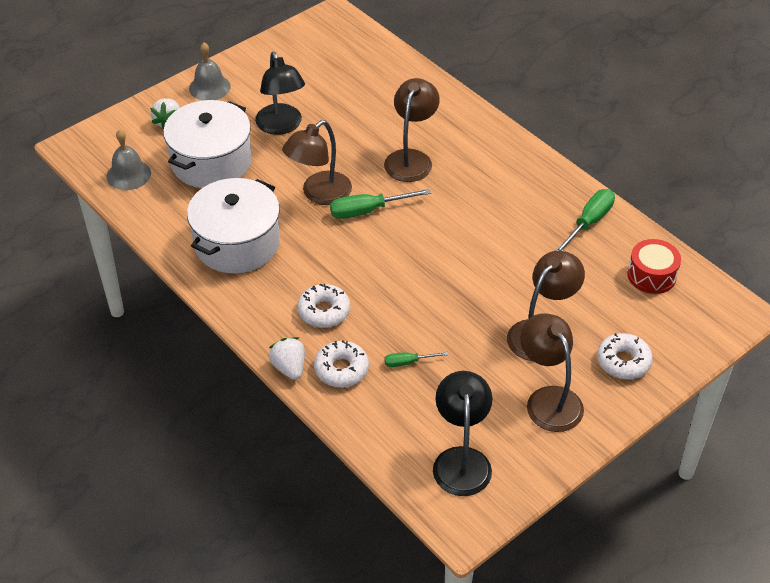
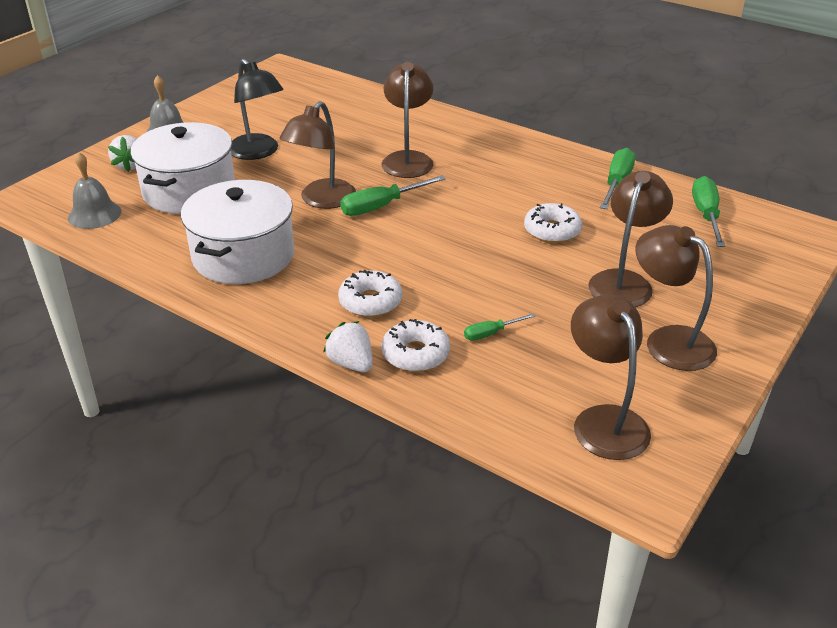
camera: 15 degrees left, 10 degrees down
(461, 460) = (604, 420): black lamp -> brown lamp
(623, 361) = (726, 292): white donut -> white donut (552, 231)
(651, 275) = (706, 215): red drum -> green screwdriver

